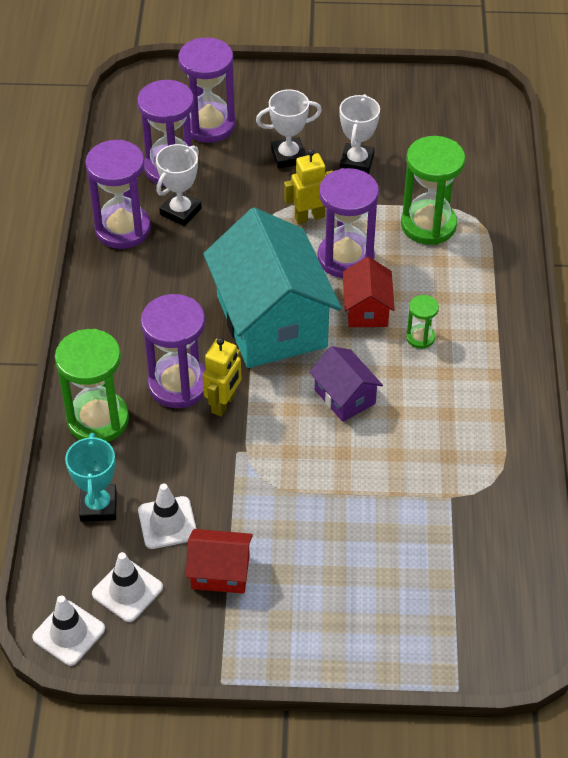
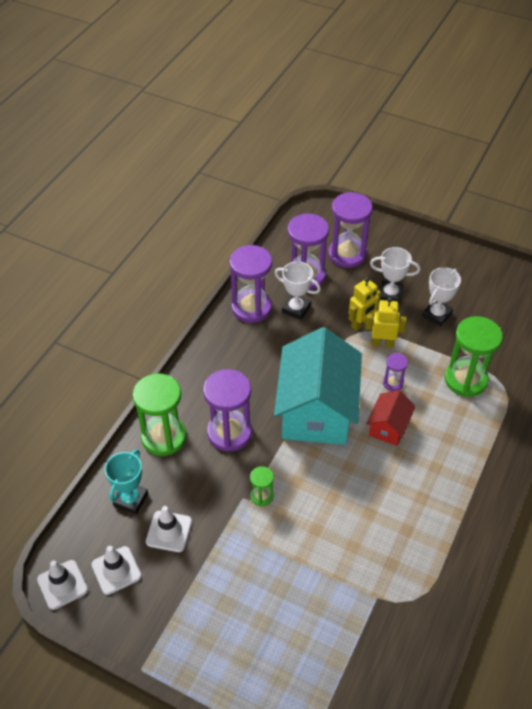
camera: 25 degrees right, 0 degrees up
(180, 211) = (296, 309): white trophy -> white trophy turned 60 degrees clockwise
(220, 572) = (184, 584): red house -> none
(224, 403) = (252, 458): yellow robot -> yellow robot (361, 324)
(344, 397) = (339, 487): purple house -> none
(345, 258) = (393, 383): purple hourglass -> purple hourglass, size x0.49
(420, 338) = (416, 463): green hourglass -> green hourglass (261, 496)

